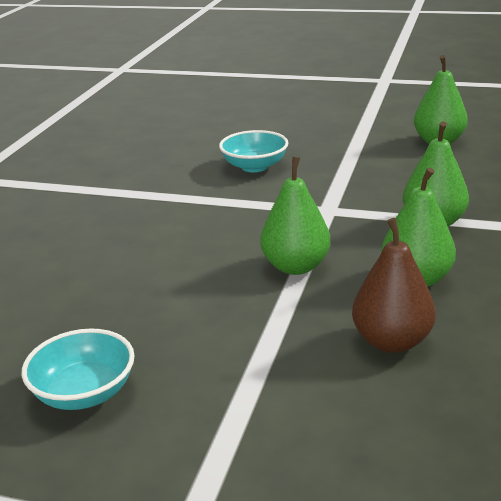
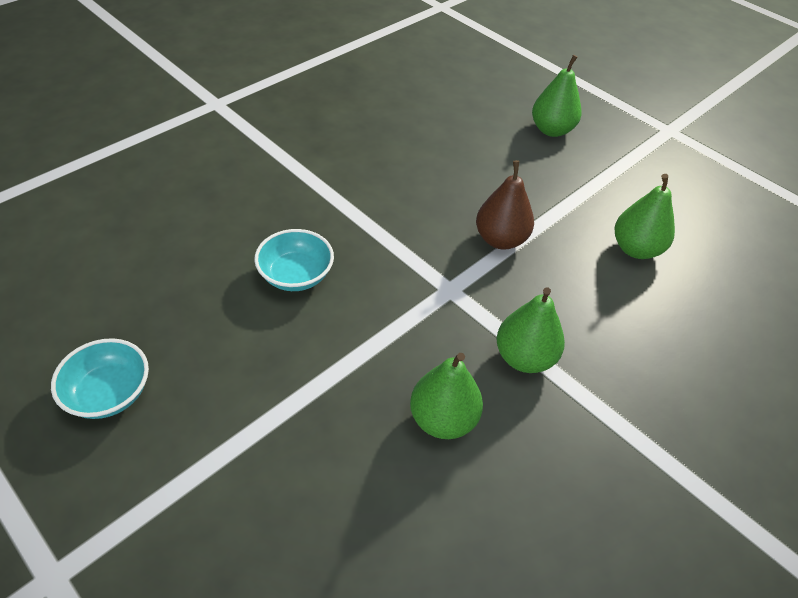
camera: 25 degrees right, 20 degrees up
(254, 166) = (439, 199): turquoise bowl -> turquoise bowl (296, 275)
(296, 266) = (362, 346): green pear -> green pear (551, 130)
(392, 341) = (357, 479): brown pear -> brown pear (500, 239)

